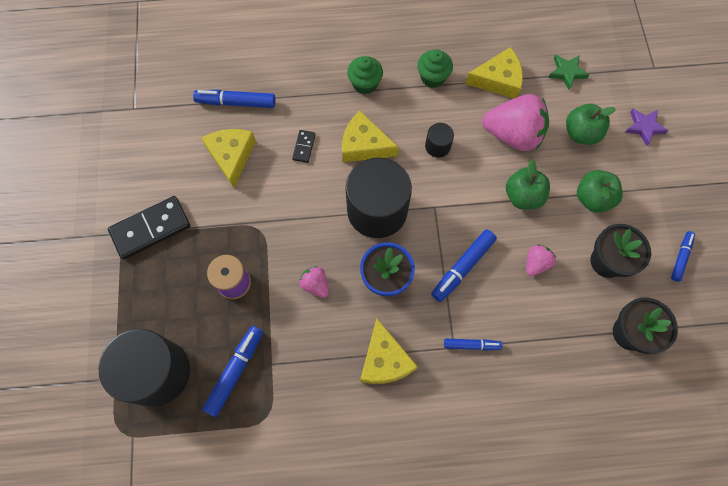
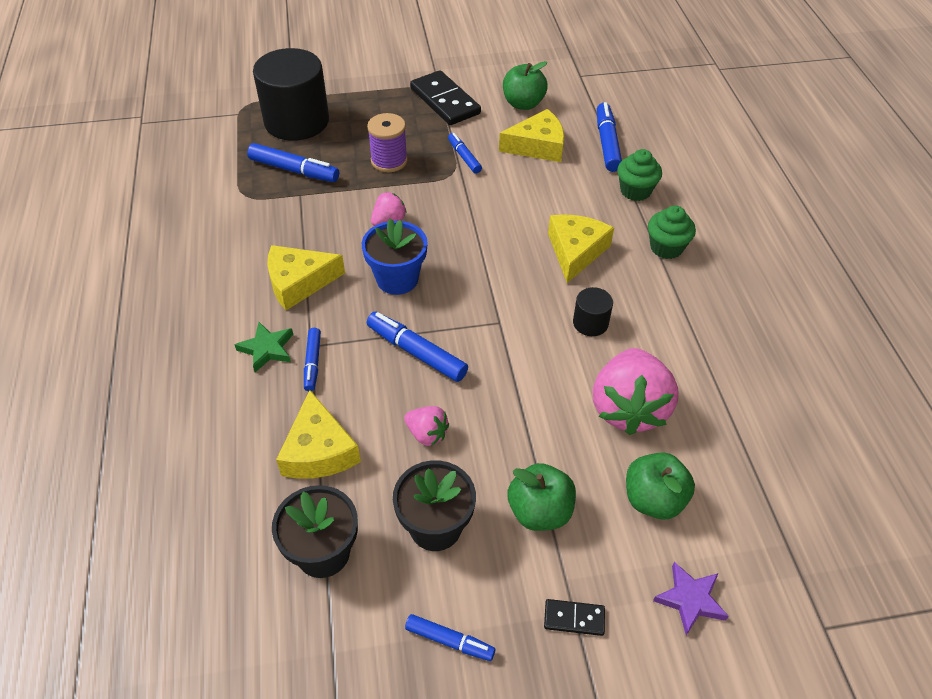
camera: 85 degrees right, 20 degrees down
(238, 217) = (464, 157): none -> blue marker
(304, 147) = (561, 200): black domino -> black domino (574, 618)
(377, 210) = (487, 267): black cylinder -> none
(433, 77) = (698, 315): green cupcake -> green cupcake (635, 191)
(498, 80) = (719, 390): yellow cheese -> yellow cheese (319, 450)
(523, 196) = (529, 420): green apple -> green apple (523, 104)
(567, 72) = (764, 483): green star -> green star (267, 349)

